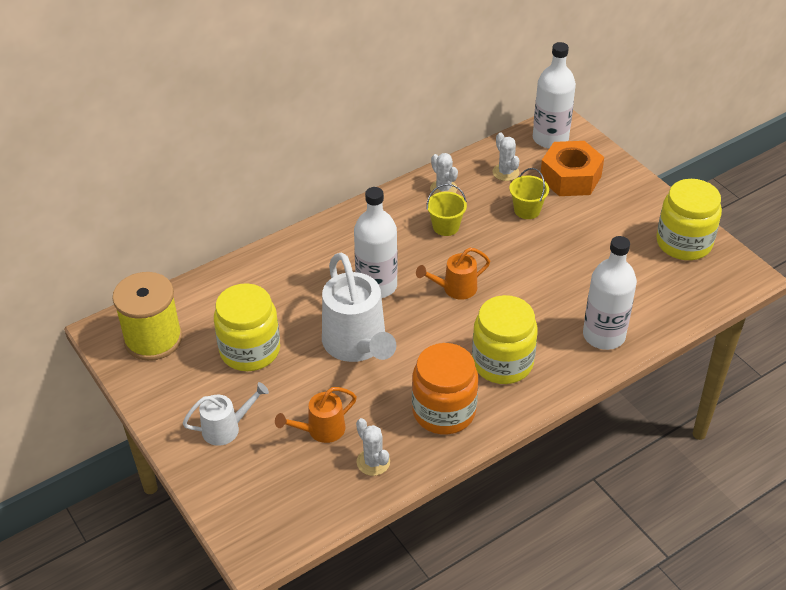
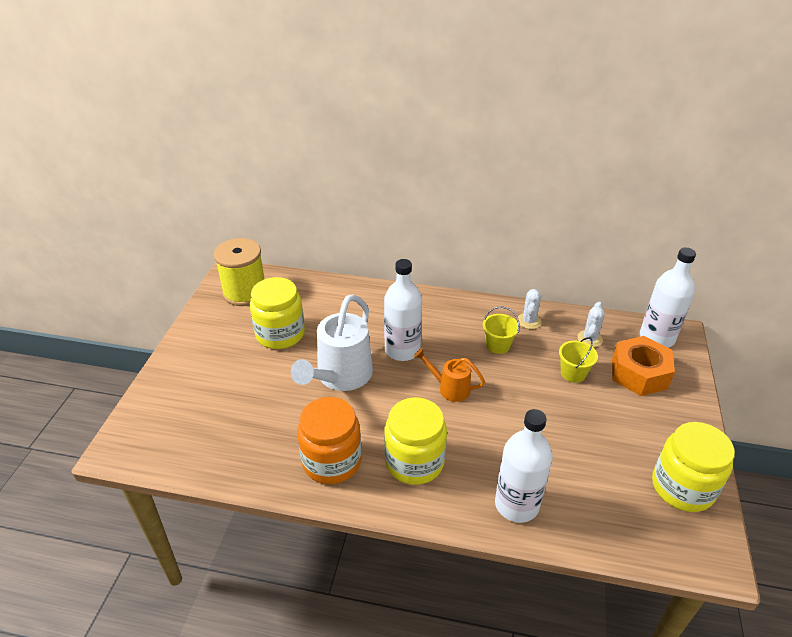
camera: 45 degrees right, 5 degrees down
(227, 428) = (206, 367): white watering can -> none
(320, 430) = (248, 410): orange watering can -> none
(373, 462) = (246, 456): white cactus -> none

